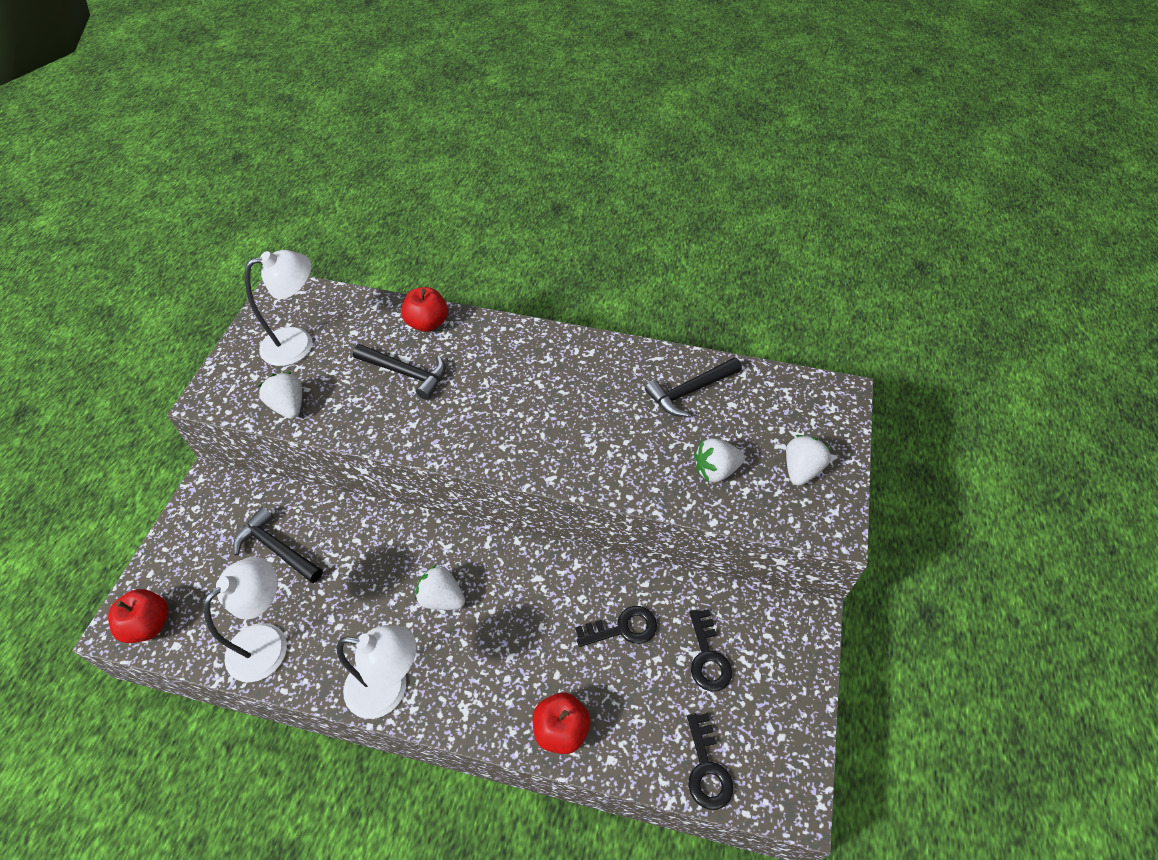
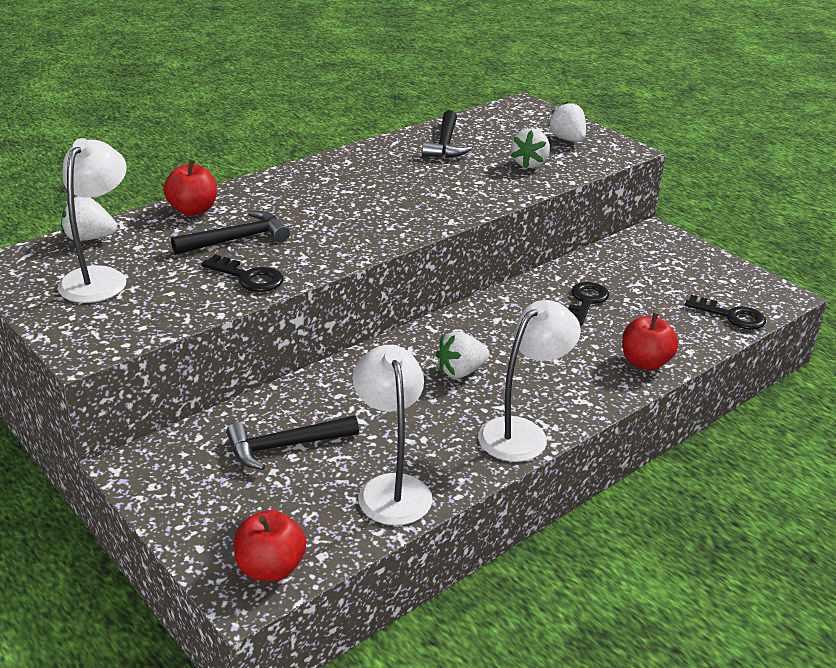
camera: 55 degrees left, 20 degrees down
(289, 406) = (177, 308): white strawberry -> white strawberry (89, 238)
(708, 657) = (646, 279): black key -> black key (249, 277)

